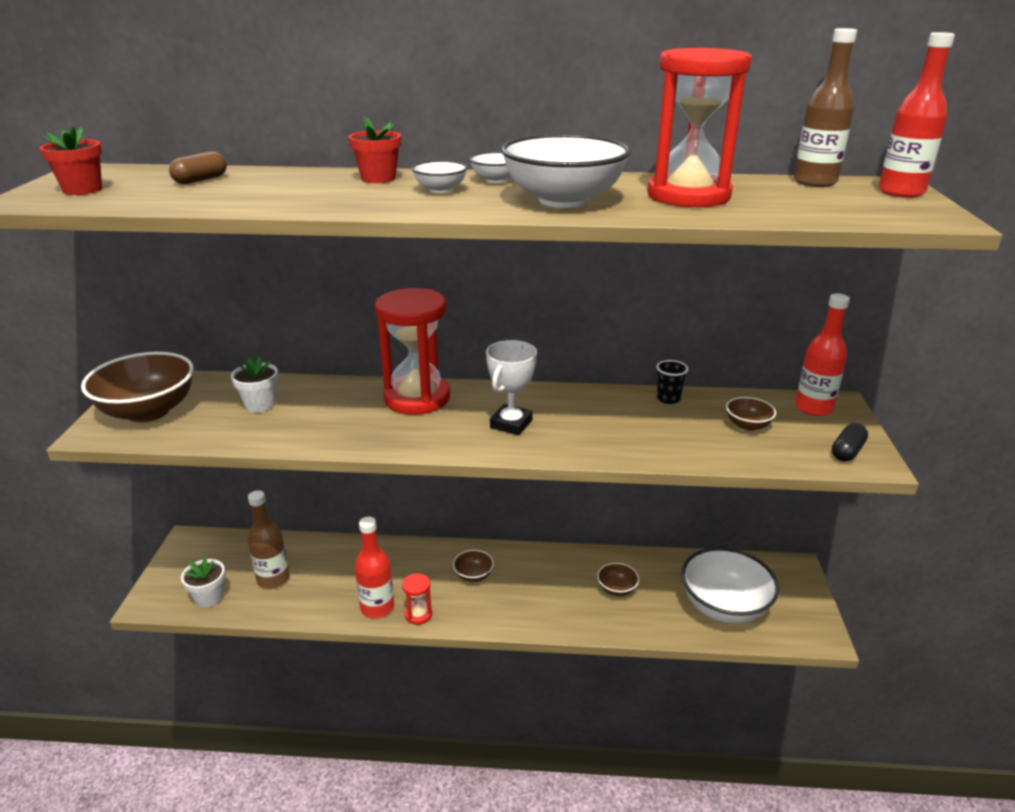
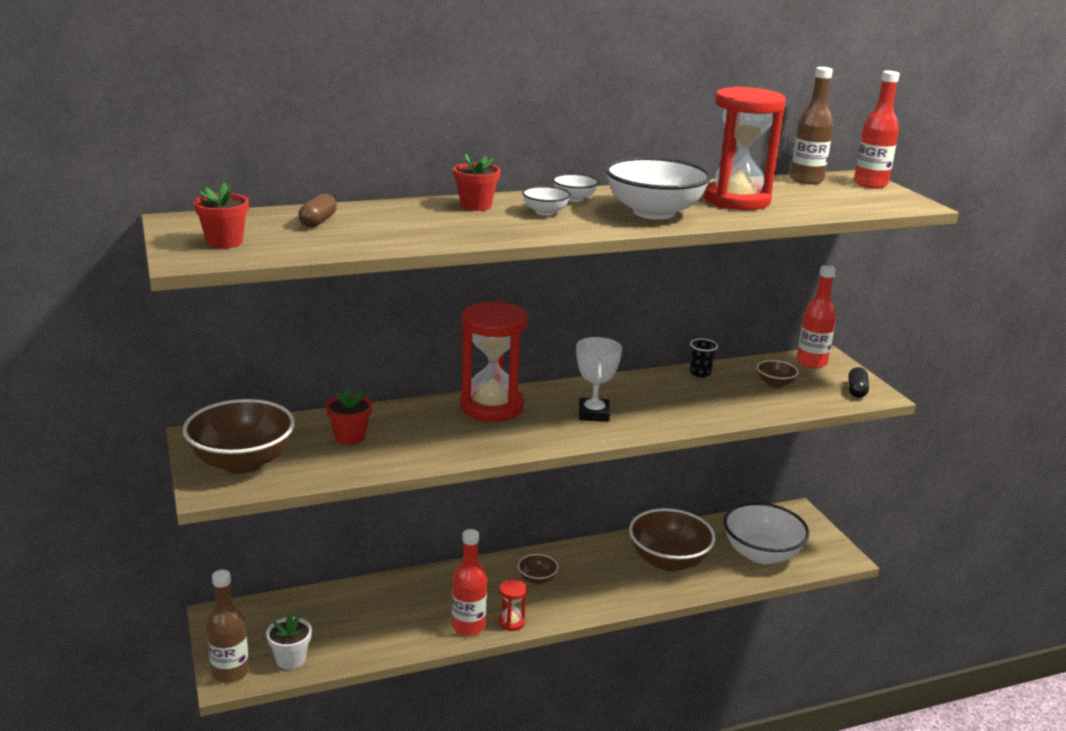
camera: 25 degrees left, 5 degrees down
(260, 404) = (350, 437): white flower pot -> red flower pot
(273, 579) = (344, 627): brown bottle -> brown bottle (230, 672)
(616, 589) = (668, 561): brown bowl -> brown bowl, size x2.18

